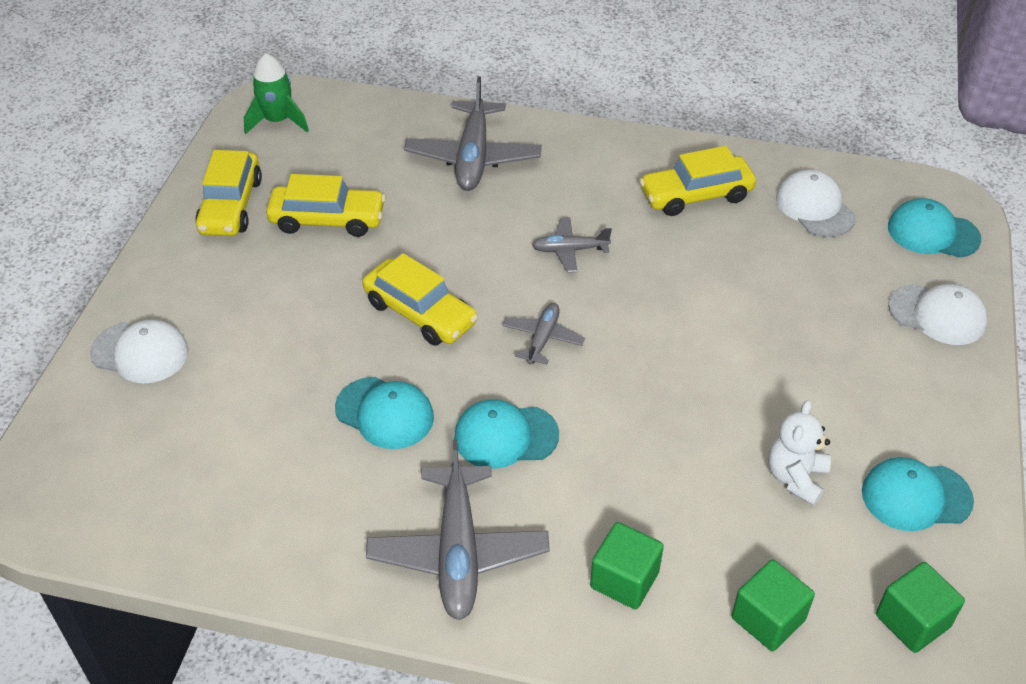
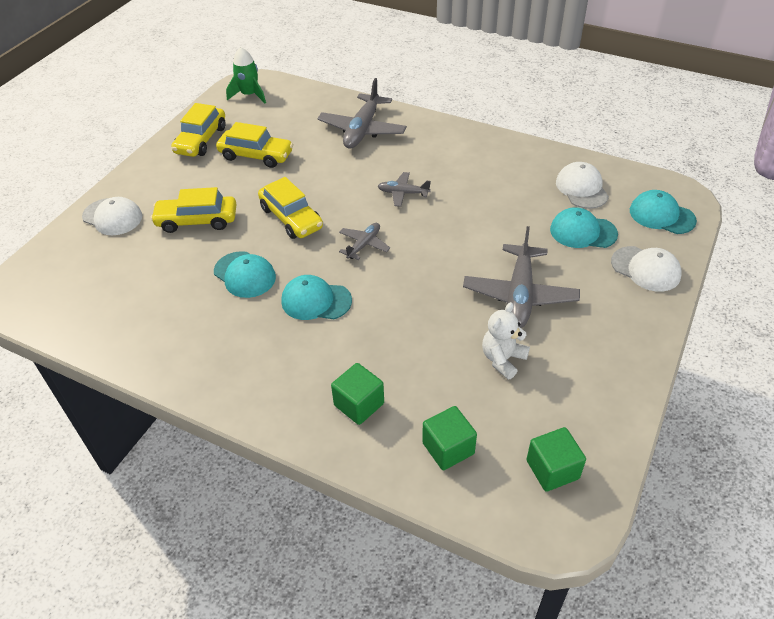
camera: 15 degrees right, 0 degrees up
(458, 552) = (257, 367): grey plane -> grey plane (520, 295)
(696, 195) = (501, 170): yellow car -> yellow car (197, 220)
(916, 496) = (585, 386): turquoise cap -> turquoise cap (583, 232)

